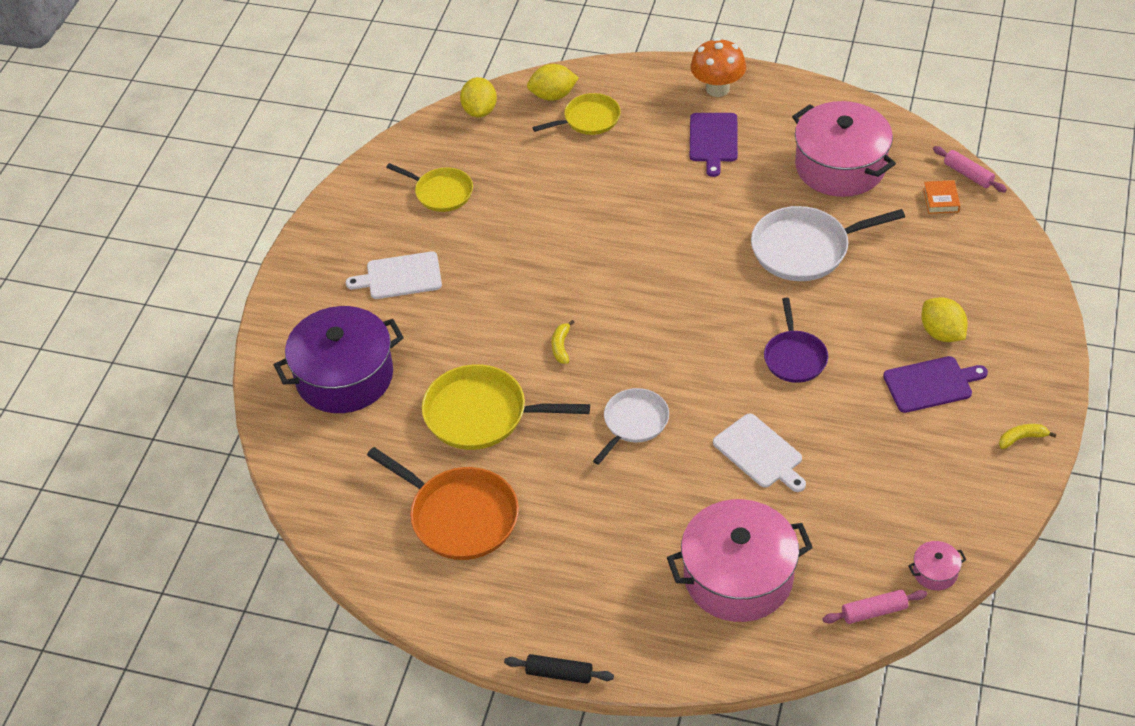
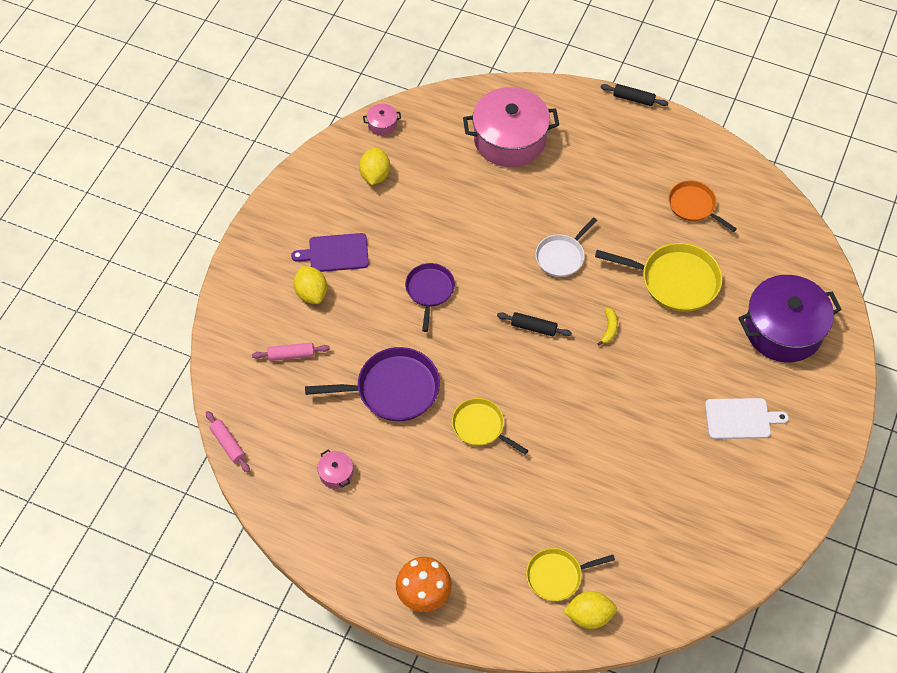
camera: 175 degrees left, 10 degrees up
(441, 192) = (704, 507): yellow pan -> yellow pan (480, 426)
(460, 516) = (693, 206): orange pan -> orange pan, size x0.63
(480, 111) = (664, 608): yellow lemon -> yellow lemon (375, 175)
(654, 334) = (533, 327): none -> black rolling pin
(713, 140) = (443, 526): purple cutting board -> none
(760, 453) = (475, 219): white cutting board -> none
(805, 249) = (393, 389): white pan -> purple pan
(840, 166) = (336, 473): pink pot -> pink pot, size x0.40
(874, 612) = (429, 107): pink rolling pin -> pink rolling pin (291, 355)
(941, 200) = (262, 420): orange book -> none
(1022, 438) = (288, 203): yellow banana -> none

